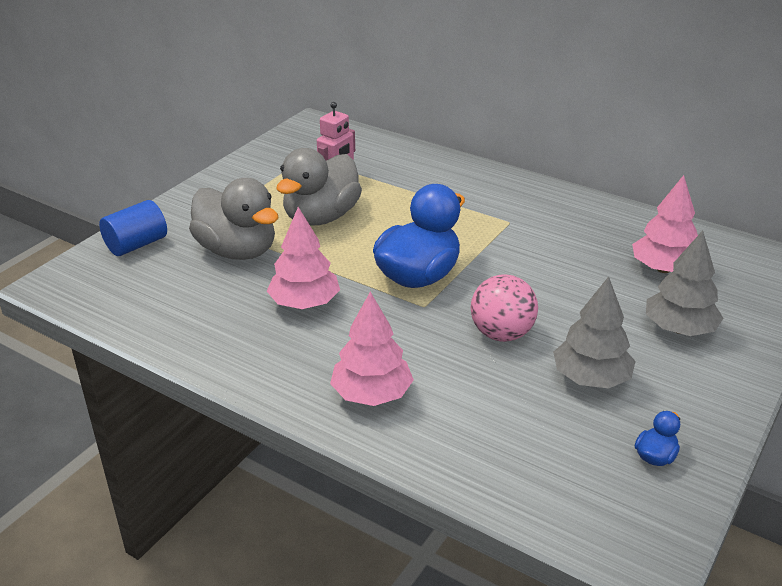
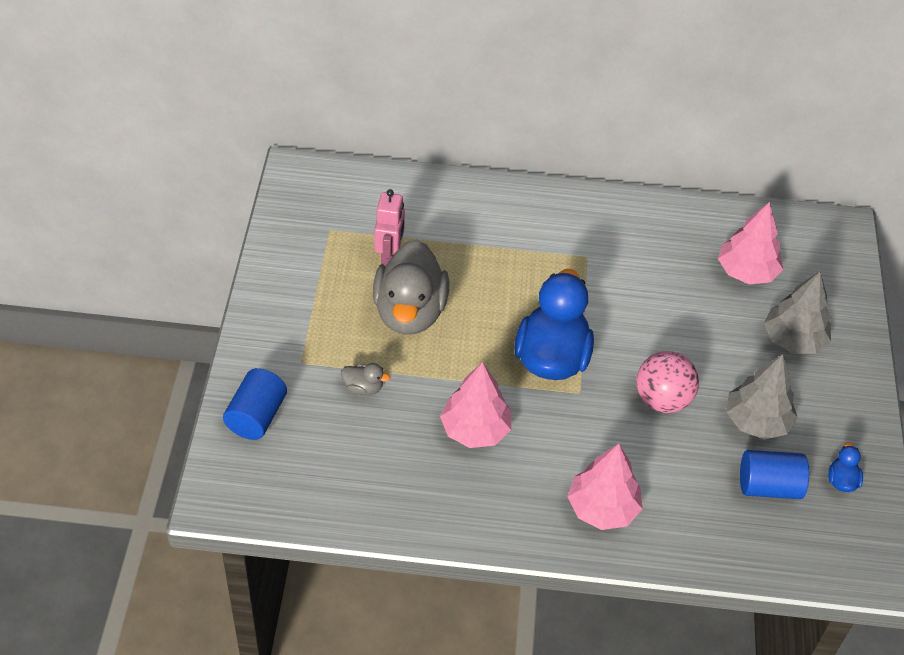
camera: 30 degrees left, 15 degrees up
(237, 251) = (363, 387): grey duck -> grey duck, size x0.41
(564, 434) = (768, 486): none -> blue cylinder

